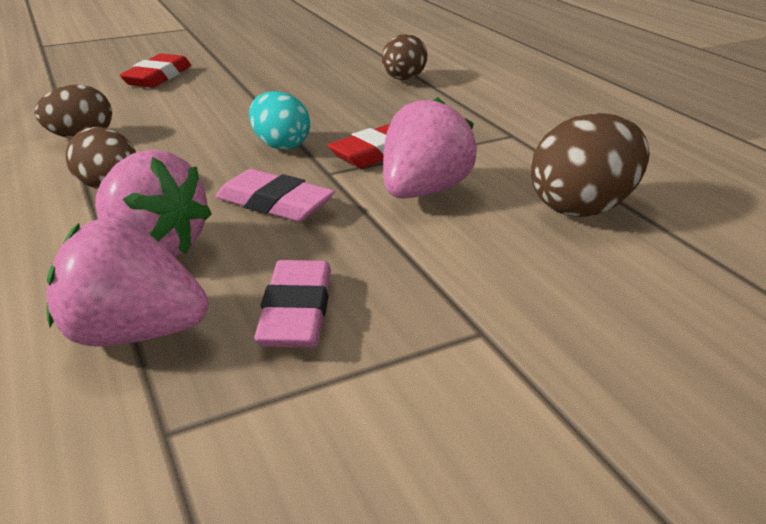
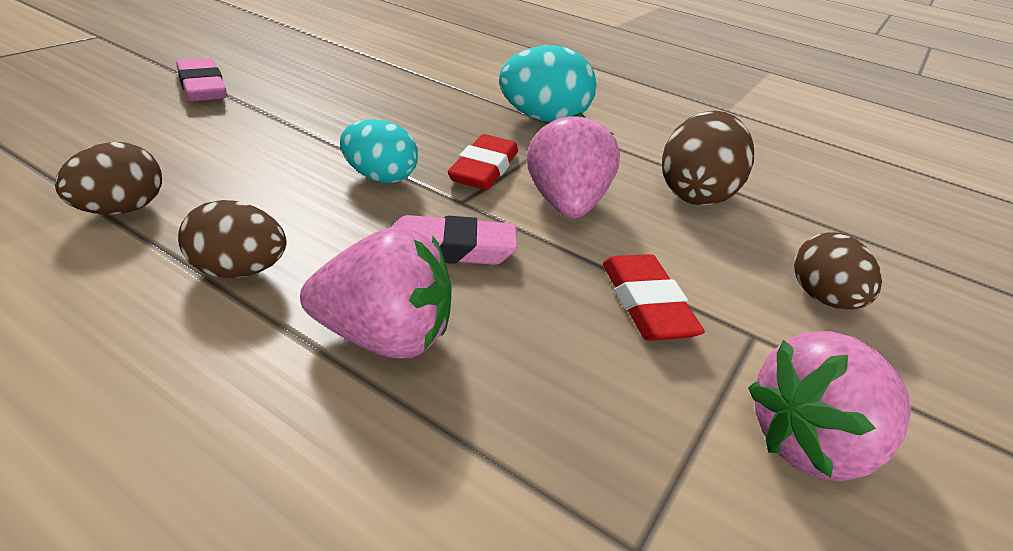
camera: 35 degrees left, 5 degrees up
(133, 334) = (481, 451): pink strawberry -> pink strawberry (811, 444)
(158, 77) = (134, 108): red eraser -> red eraser (646, 304)
(296, 312) = (602, 367): pink eraser -> pink eraser (202, 87)
(403, 79) = (418, 82): brown egg -> brown egg (822, 298)
(493, 121) = (543, 119): none -> turquoise egg

